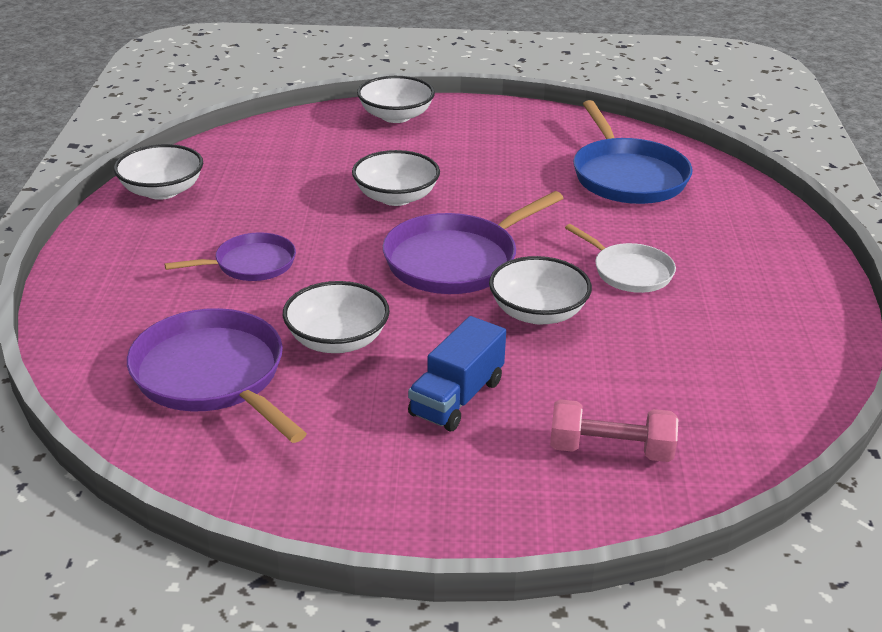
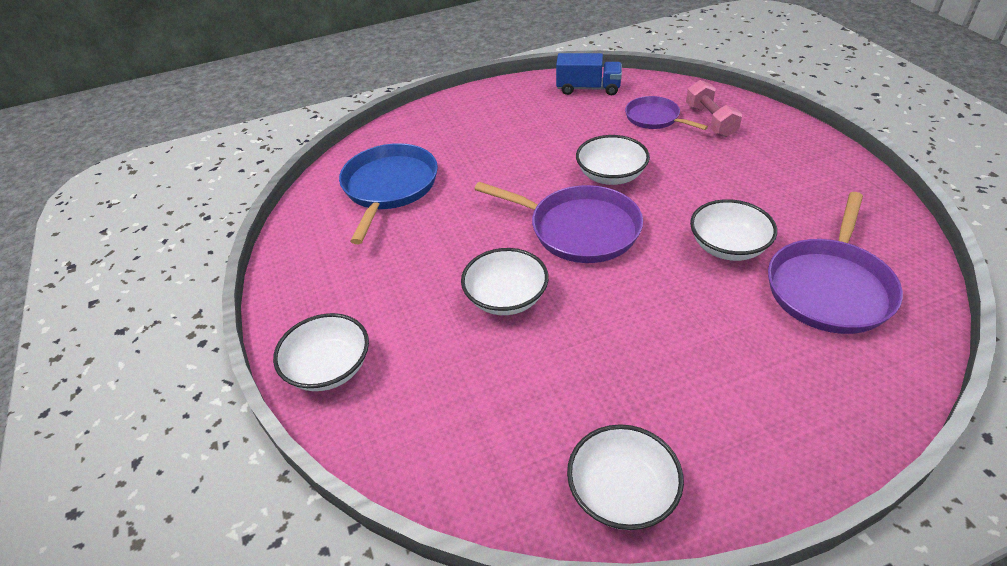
camera: 110 degrees left, 10 degrees up
(251, 264) = (685, 340): purple pan -> purple pan (654, 118)
(457, 398) = (727, 178): blue truck -> blue truck (588, 88)
(627, 176) = (389, 187): blue pan -> blue pan turned 45 degrees counterclockwise
(629, 272) = (530, 155): white pan -> none

